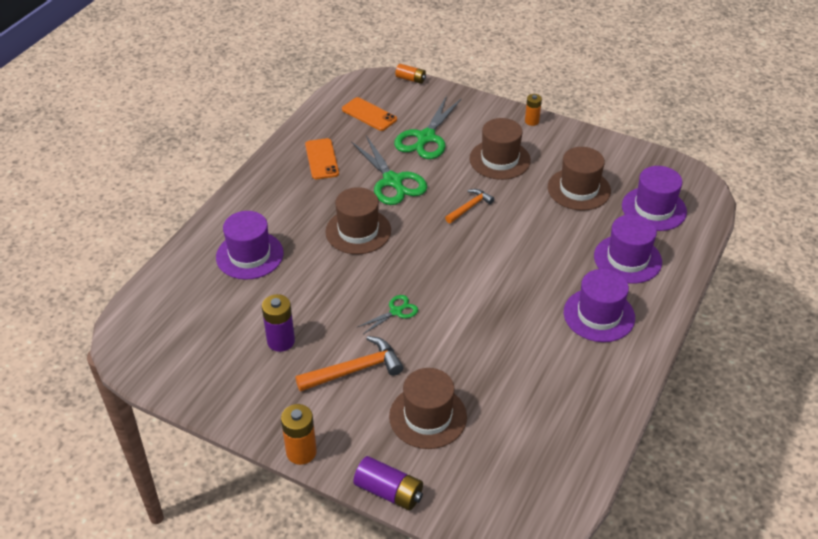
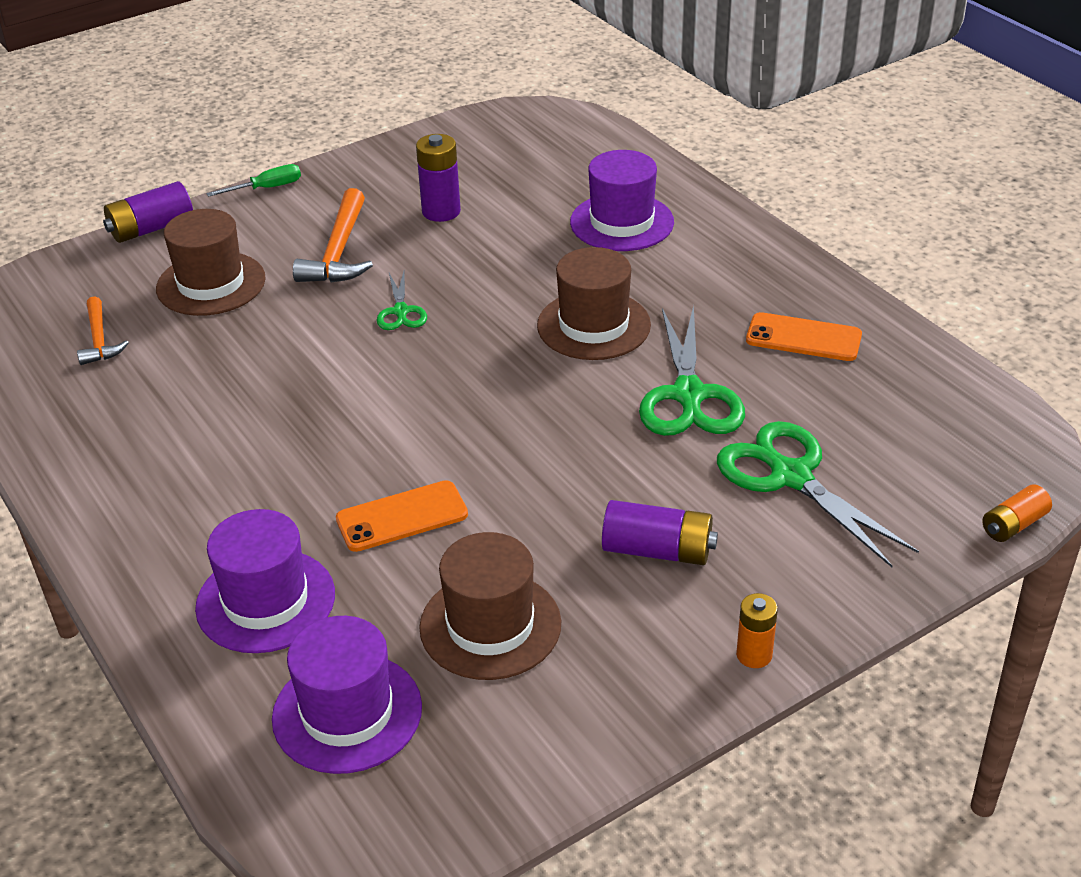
camera: 120 degrees right, 5 degrees down
(301, 452) = (267, 188): orange battery -> green screwdriver
(369, 114) = (910, 428): orange phone -> orange phone (402, 517)
(393, 181) = (688, 396): green scissors -> green scissors turned 90 degrees counterclockwise
(469, 207) = (555, 460): orange hammer -> orange hammer (99, 340)
(499, 159) = (658, 550): brown hat -> purple battery
(599, 315) = (194, 504): purple hat -> none

